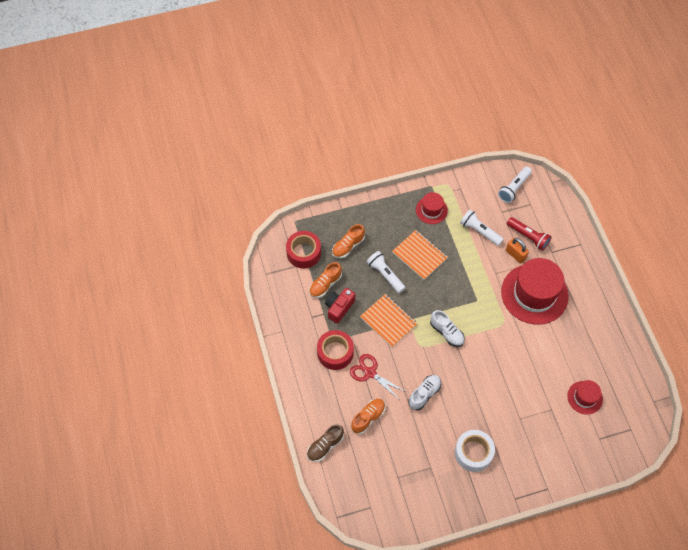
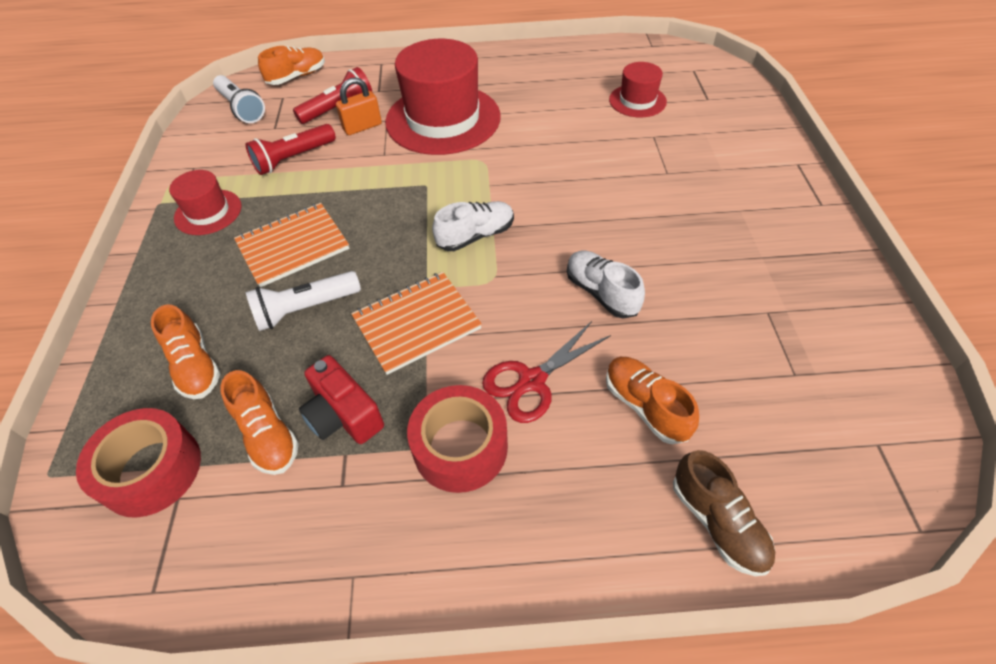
camera: 75 degrees left, 10 degrees down
(473, 453) = (733, 242): white tape -> none
(479, 231) = (293, 158): white flashlight -> red flashlight
(552, 204) = (297, 77): none -> orange shoe

